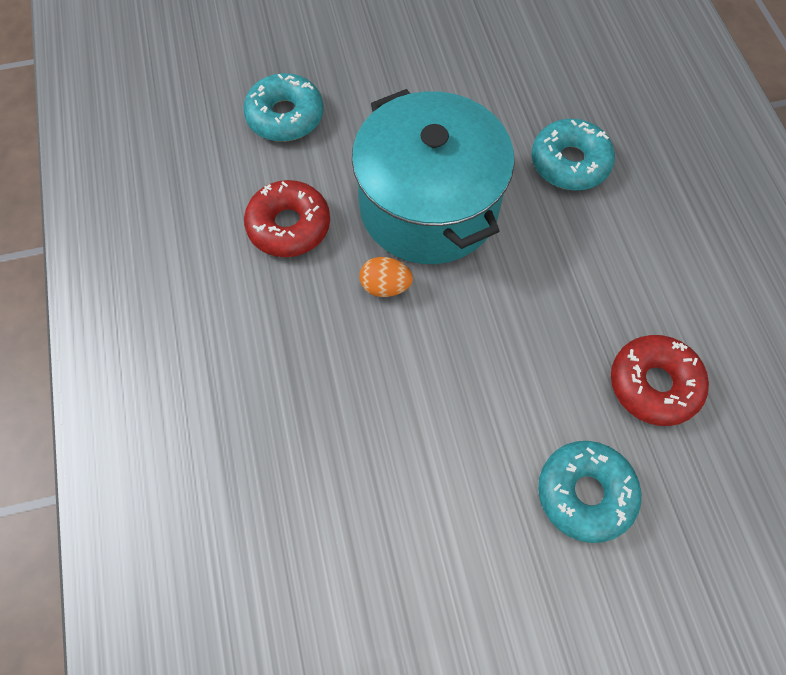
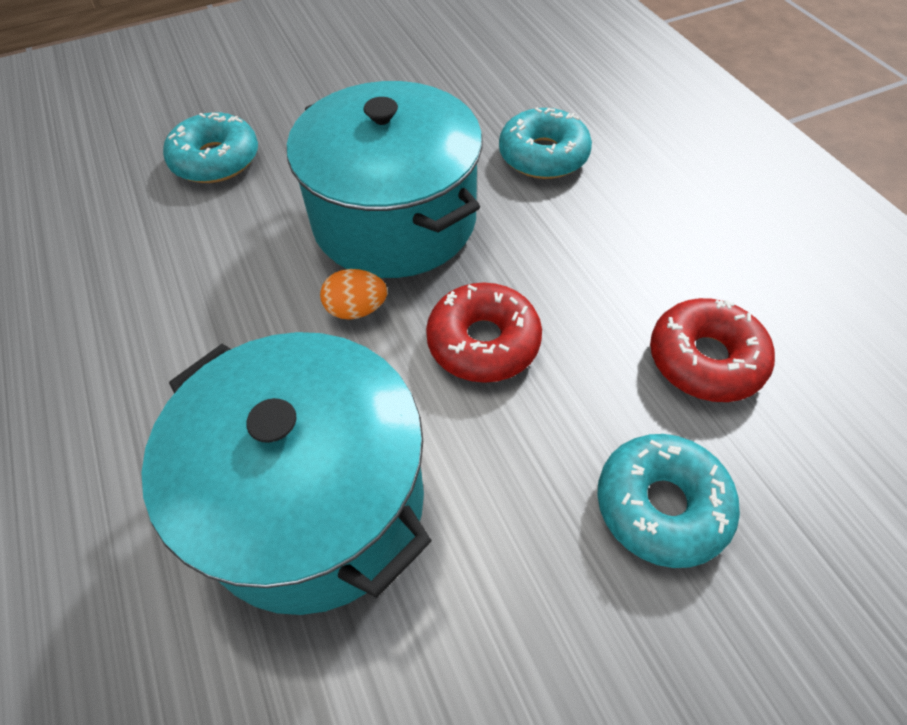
camera: 10 degrees left, 10 degrees down
(289, 226) = (230, 265): red donut -> red donut (483, 342)
(333, 439) = (314, 502): none -> turquoise pot

